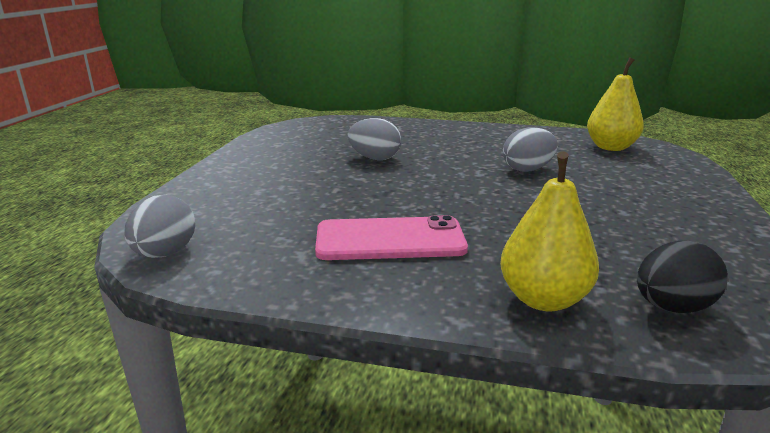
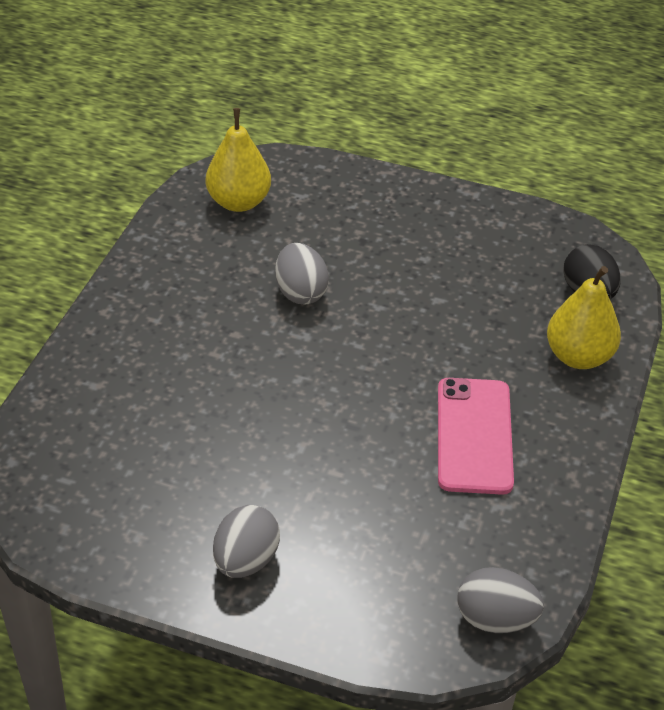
camera: 85 degrees left, 20 degrees up
(375, 158) = (231, 425): grey egg -> grey egg (246, 560)

